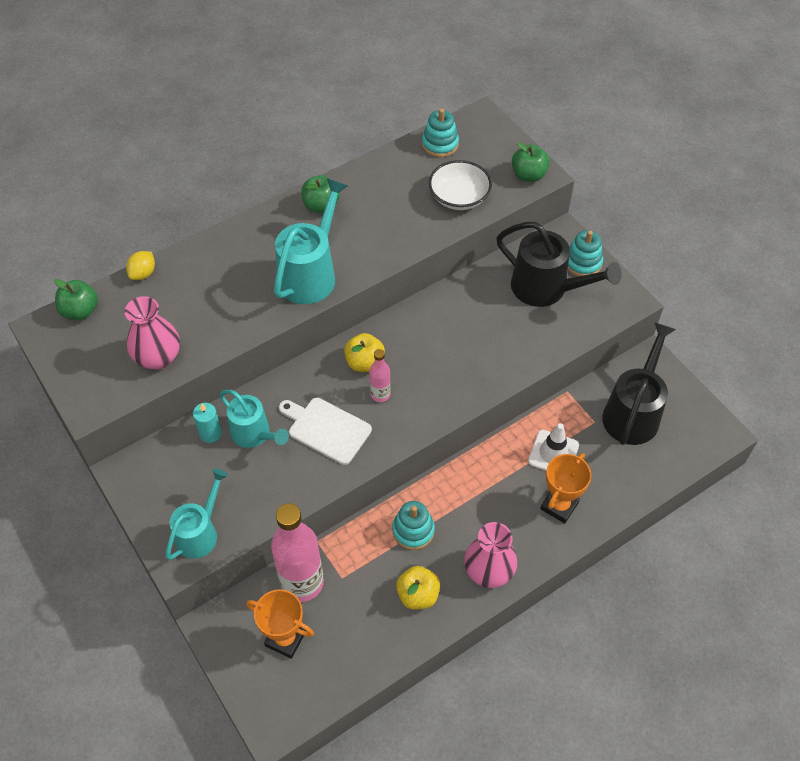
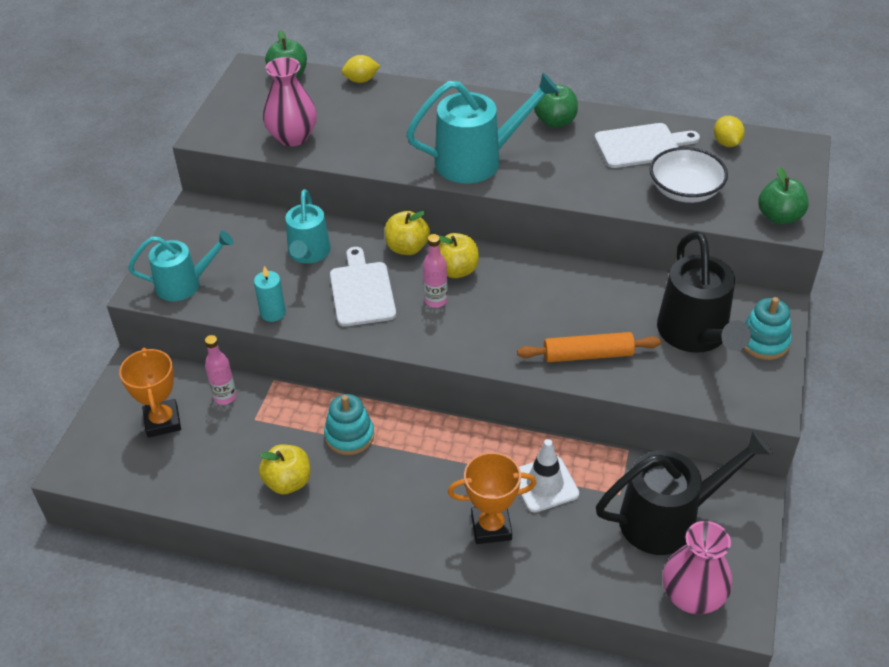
camera: 50 degrees right, 10 degrees down
(210, 433) = (282, 229): turquoise candle -> turquoise candle (273, 313)
(302, 583) = (225, 397): pink bottle -> pink bottle, size x0.49
(313, 374) = (407, 248): none -> yellow apple
(395, 184) = (641, 146): none -> white cutting board
(440, 144) = (726, 143): turquoise stacking toy -> yellow lemon
(488, 571) = (363, 518): pink vase -> pink vase (692, 597)
(509, 352) = (588, 355): none -> orange rolling pin

